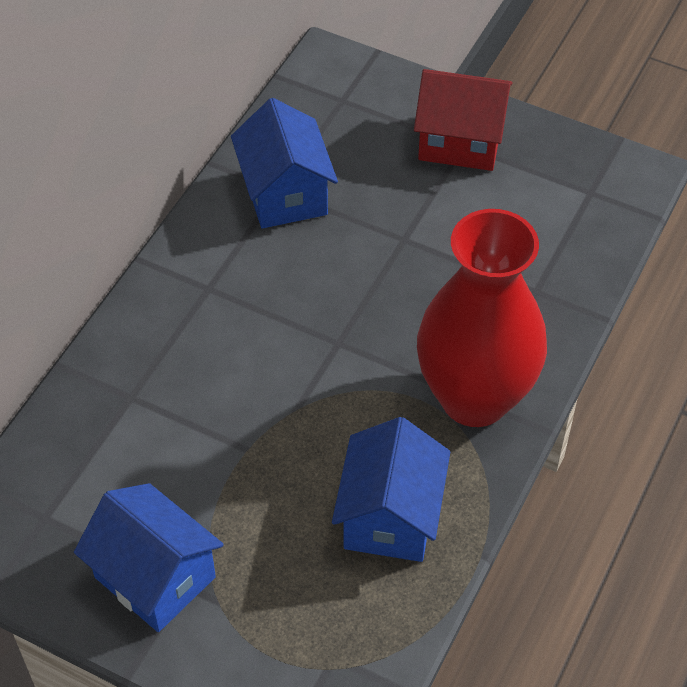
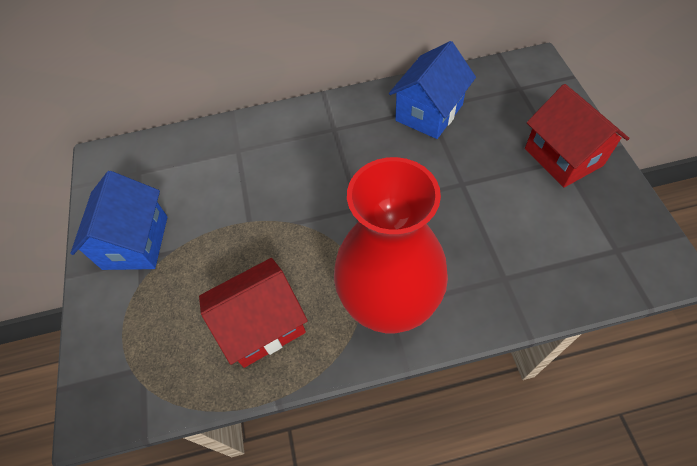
camera: 55 degrees right, 5 degrees up
(390, 516) = (262, 325): blue house -> red house

